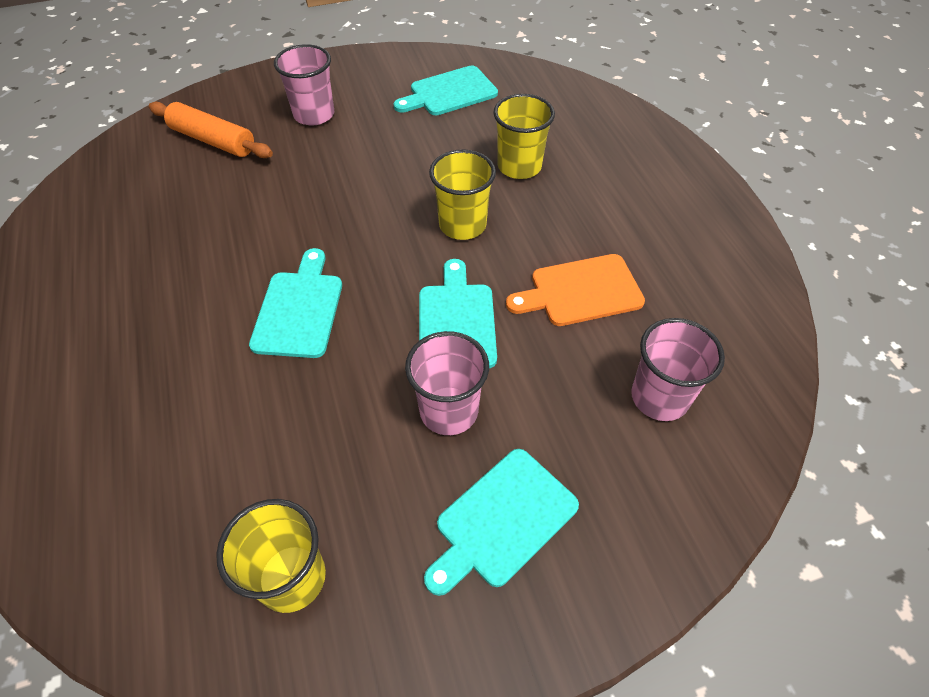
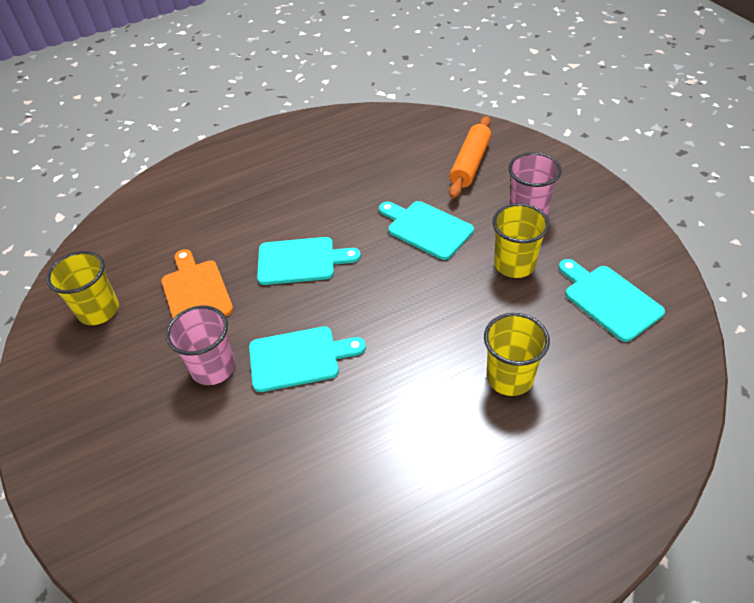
camera: 85 degrees right, 5 degrees down
(462, 225) = (412, 344): yellow cup -> yellow cup (514, 264)
(502, 520) = (123, 414): turquoise cutting board -> turquoise cutting board (426, 228)
(581, 291) = (345, 449): orange cutting board -> orange cutting board (196, 292)
(659, 397) = (227, 523): pink cup -> none

